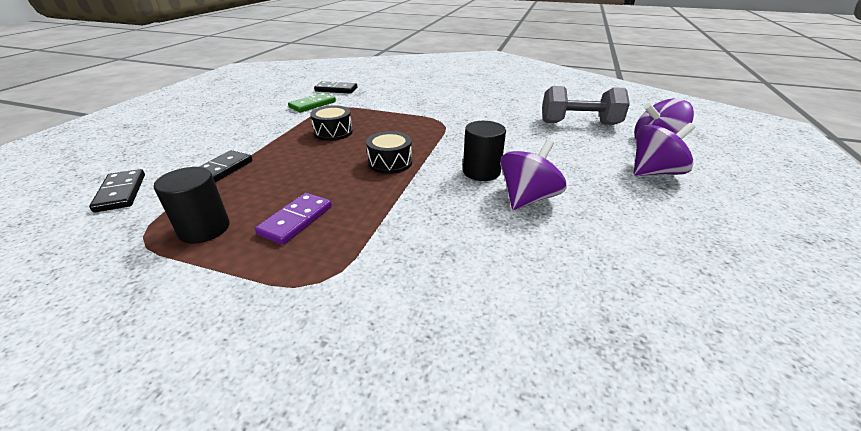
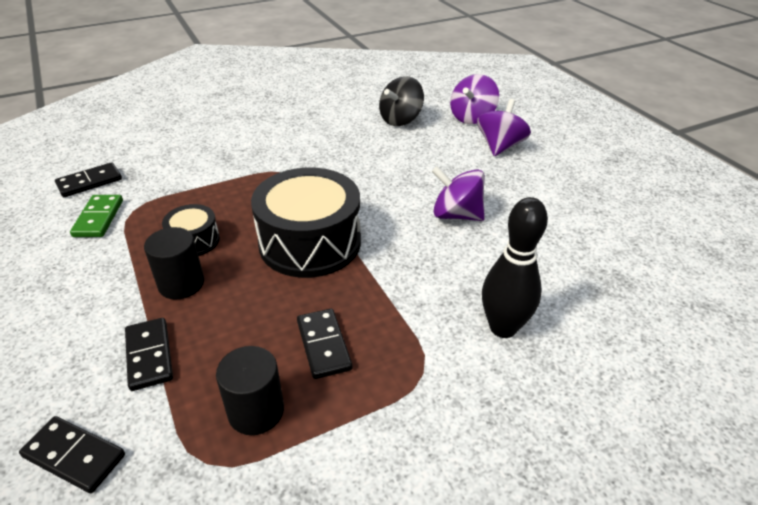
camera: 45 degrees left, 5 degrees up
(296, 220) = (324, 345): purple domino -> black domino
(390, 162) = (310, 242): black drum -> black drum, size x2.04
(431, 298) = (503, 328): none -> black bowling pin
(481, 172) = (395, 209): black cylinder -> black cylinder (181, 284)
(527, 198) = (456, 215): purple spinning top -> purple spinning top turned 60 degrees counterclockwise
(579, 123) = (400, 120): grey dumbbell -> black spinning top

